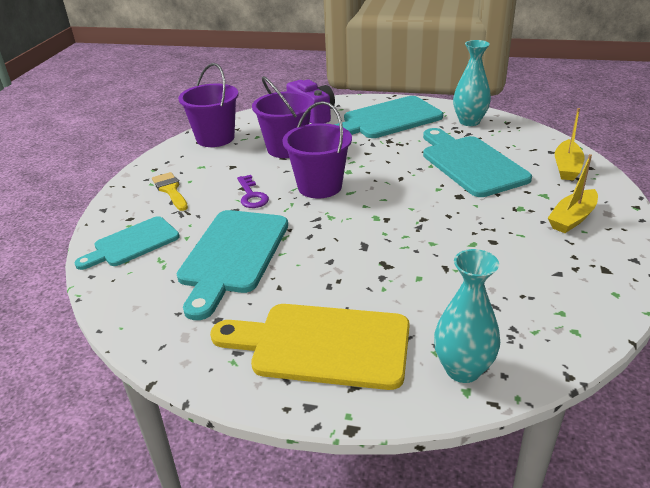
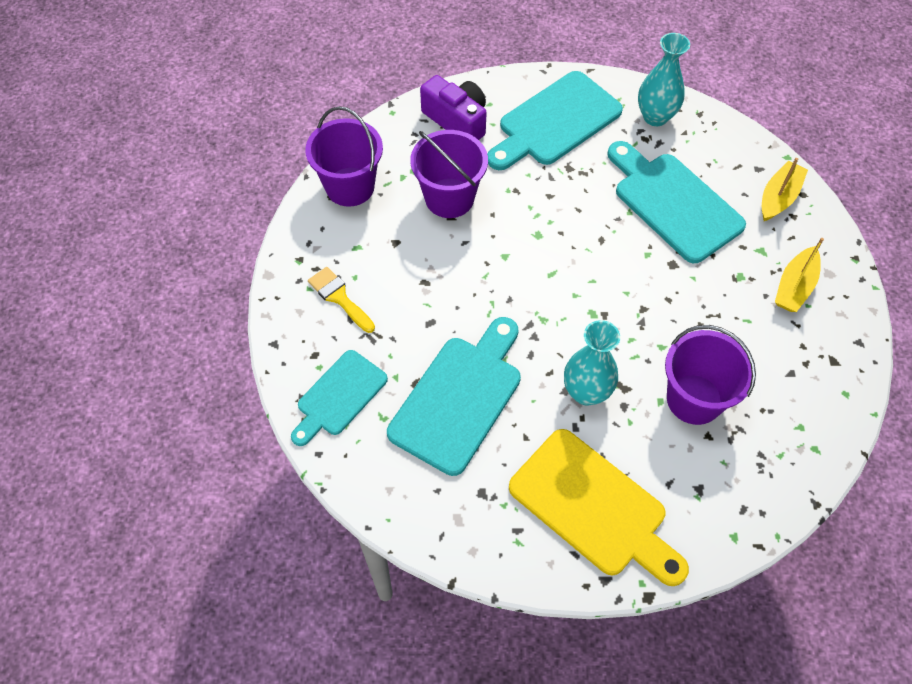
camera: 15 degrees left, 25 degrees up
(232, 255) = (459, 398): turquoise cutting board -> turquoise cutting board turned 150 degrees counterclockwise
(252, 195) = (441, 294): purple key -> none
(319, 186) = (514, 268): purple bucket -> purple bucket (694, 399)
(322, 345) = (593, 507): yellow cutting board -> yellow cutting board turned 135 degrees counterclockwise
(463, 369) = (726, 513): turquoise vase -> turquoise vase (586, 392)
(567, 167) = (778, 197): yellow boat -> yellow boat turned 150 degrees counterclockwise

